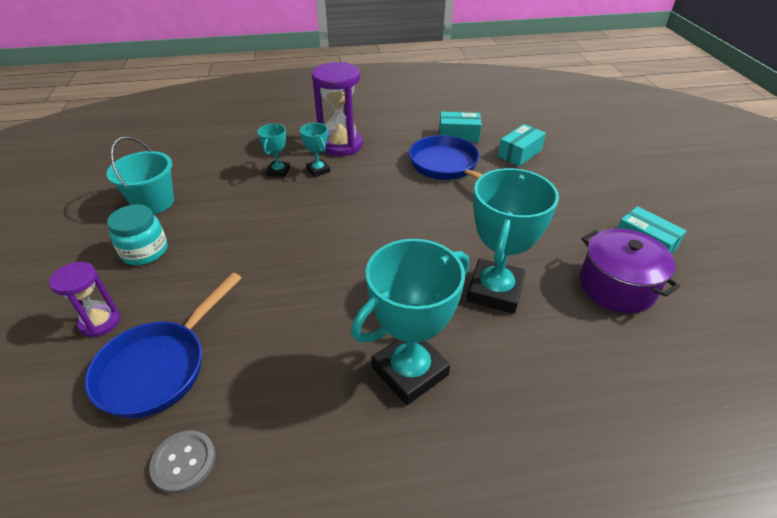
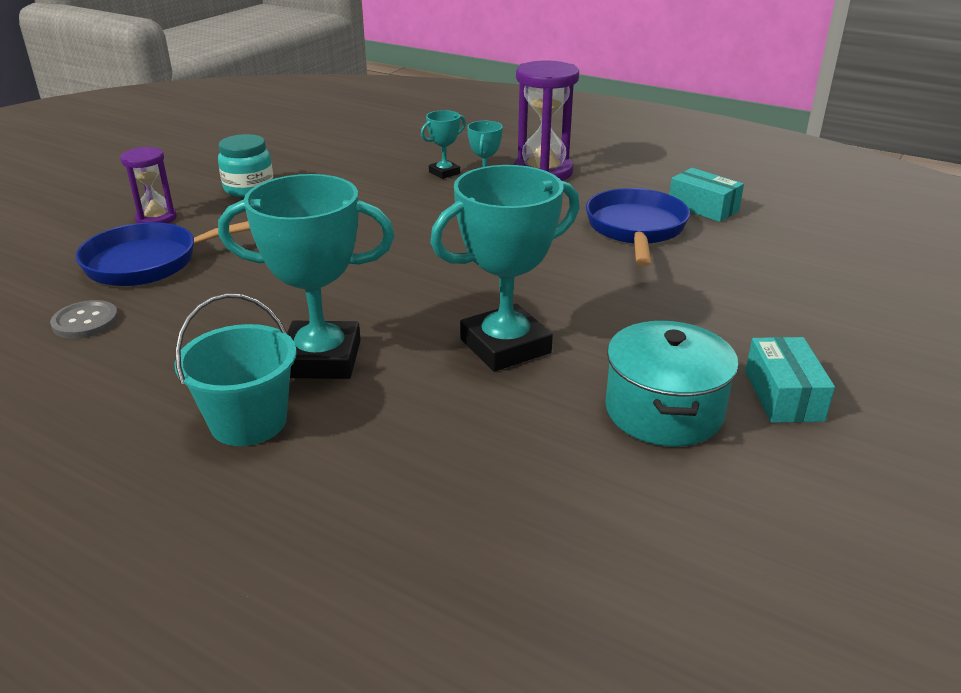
camera: 40 degrees right, 10 degrees down
(153, 202) = (304, 159): turquoise bucket -> turquoise bucket (248, 422)
(519, 153) = (759, 250): turquoise box -> none
(616, 286) = (663, 411): purple pot -> turquoise pot

